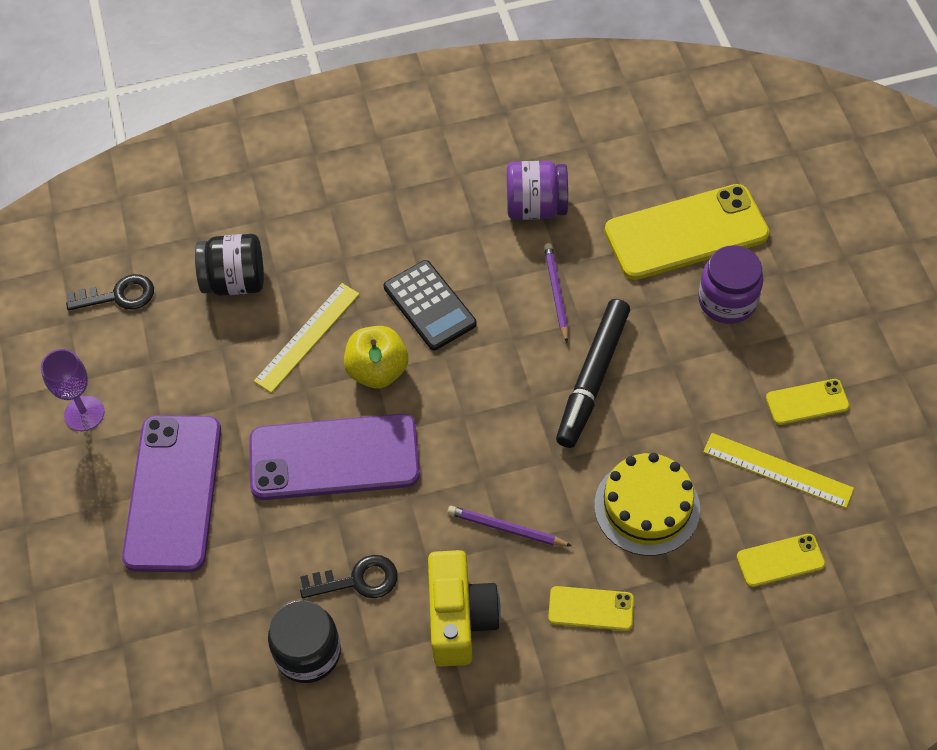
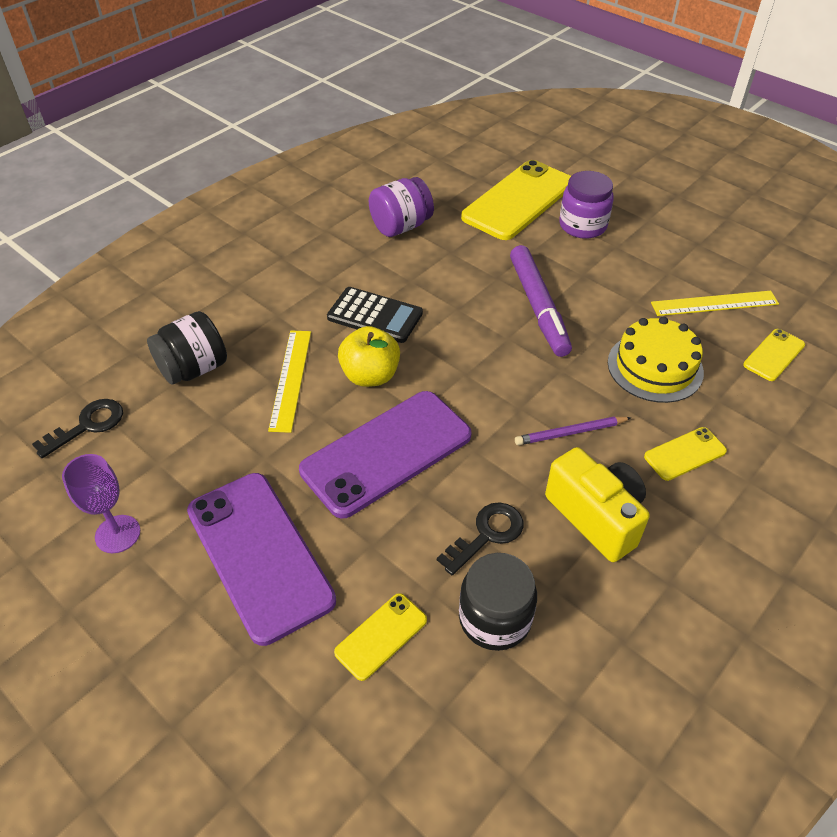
camera: 35 degrees left, 10 degrees down
(556, 293) = (463, 268): purple pencil -> none
(592, 378) = (538, 307): black marker -> purple marker
(807, 402) = (690, 258): yellow phone -> yellow phone (381, 636)

